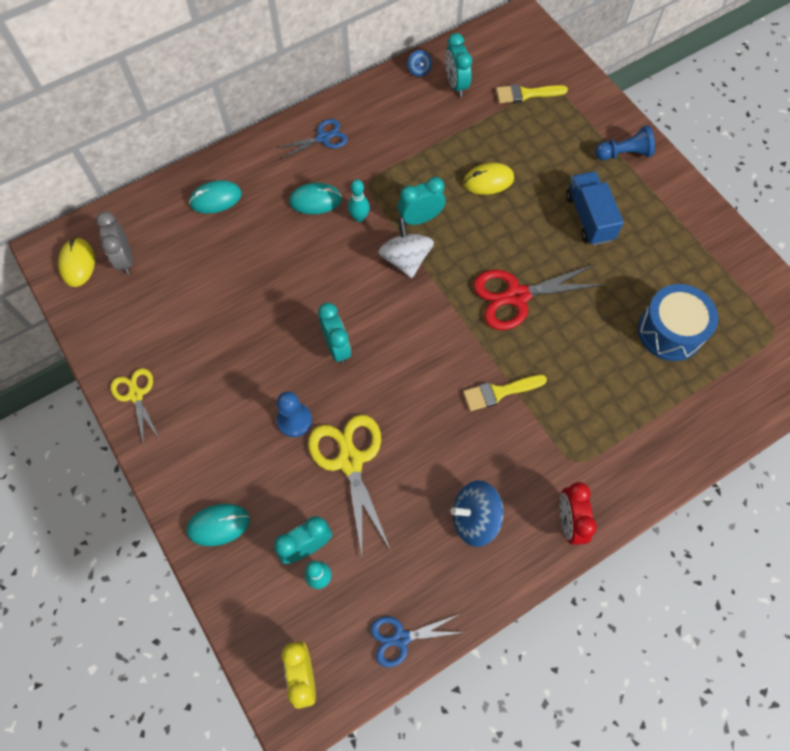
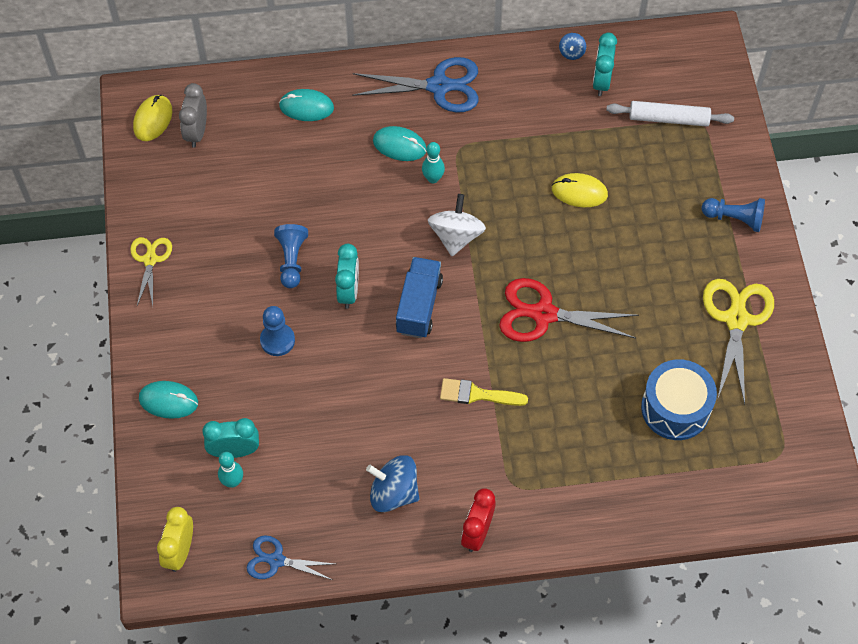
camera: 25 degrees right, 5 degrees down
(270, 340) = (291, 260): none -> blue pawn
(323, 138) = (439, 86): blue scissors -> blue scissors, size x1.68
(350, 461) = (309, 396): yellow scissors -> yellow scissors (736, 320)
(420, 219) = (491, 203): turquoise clock -> none
(526, 94) = (668, 119): yellow brush -> white rolling pin
(589, 217) = (660, 268): blue truck -> blue truck (419, 306)

